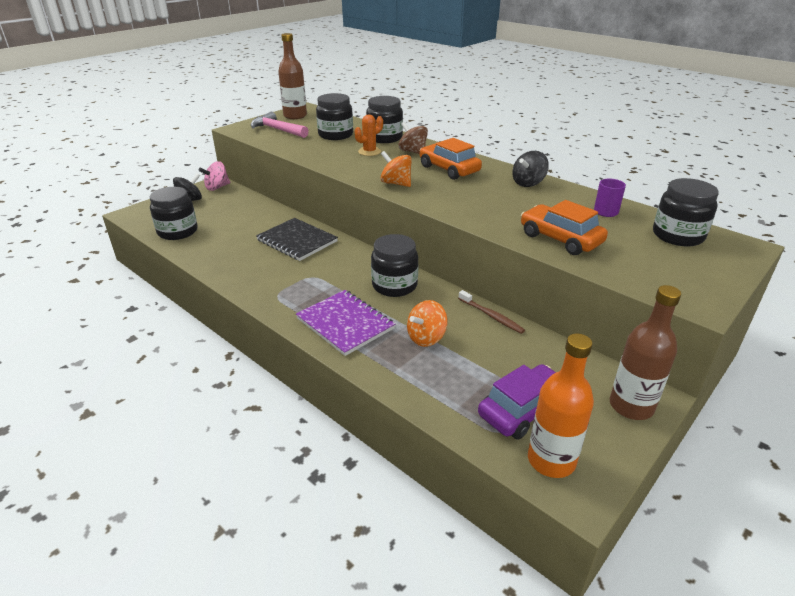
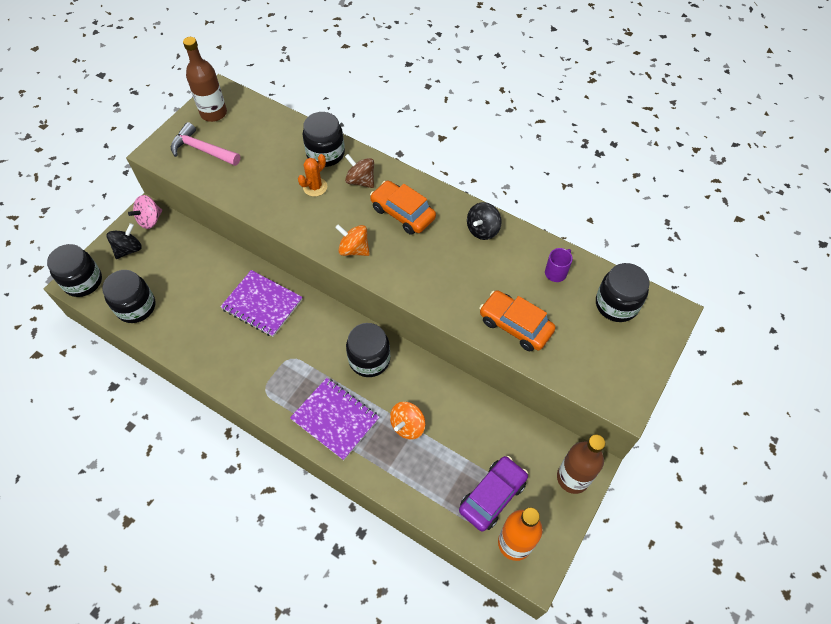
camera: 10 degrees left, 25 degrees up
(297, 241) = (262, 304): black notebook -> purple notebook
(335, 135) = (270, 154): black jar -> black jar (83, 281)
(491, 316) = (459, 388): brown toothbrush -> none

